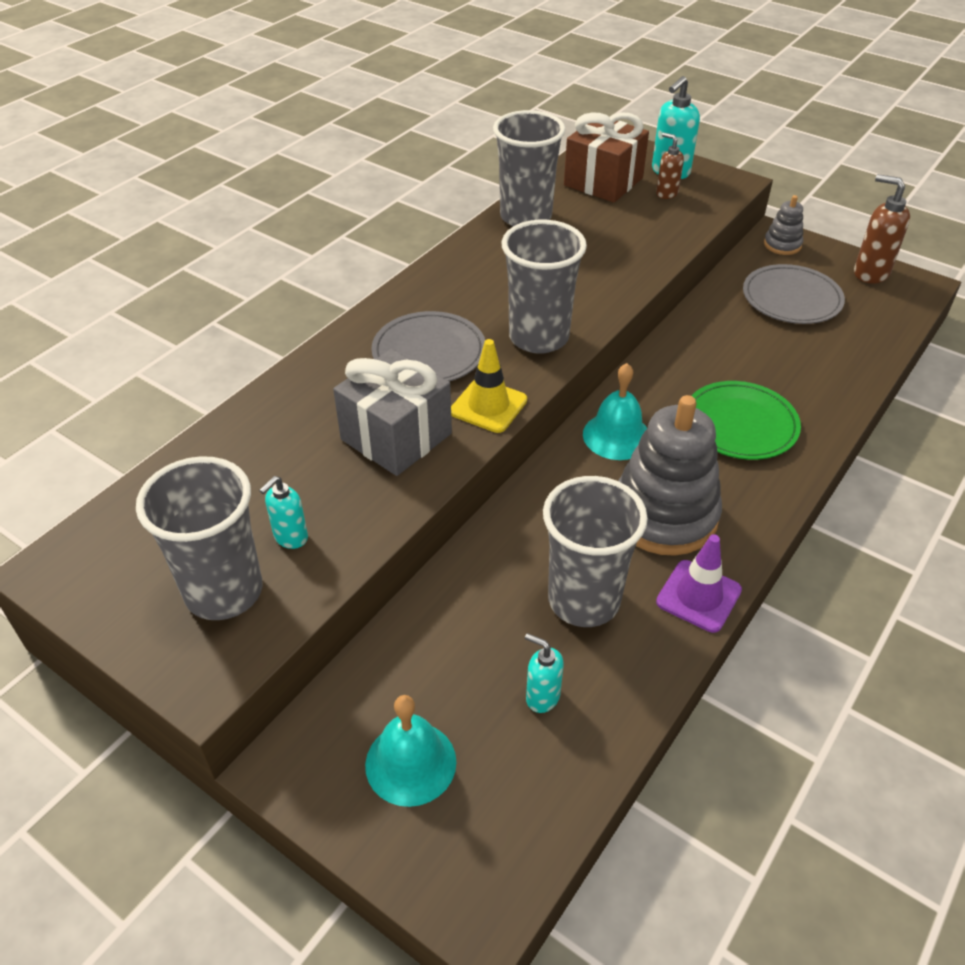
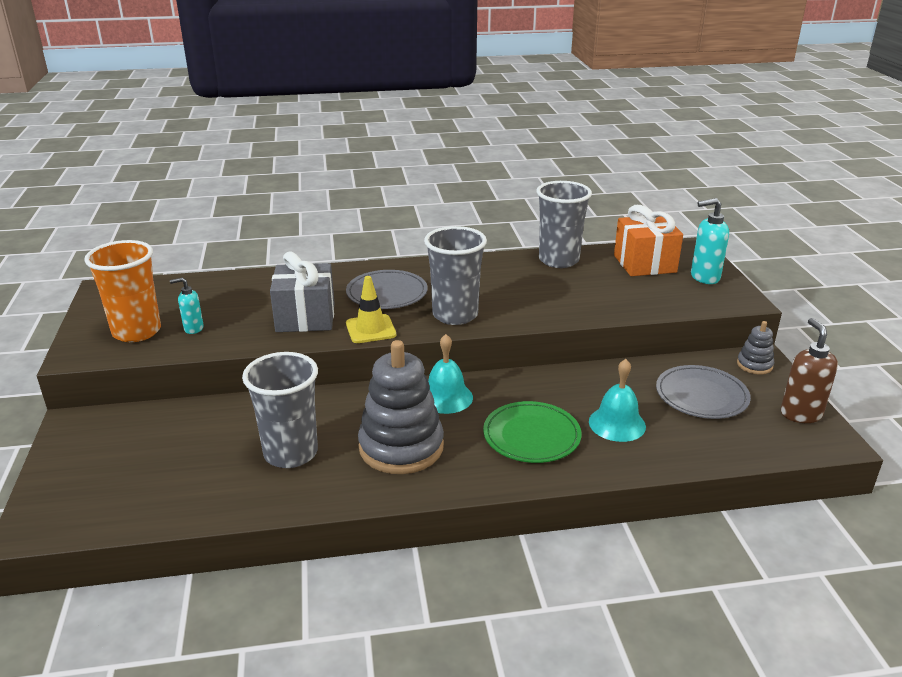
camera: 45 degrees right, 15 degrees down
(224, 592) = (137, 332): grey cup -> orange cup
(410, 763) = (110, 457): turquoise bell -> turquoise bell (617, 424)
(542, 697) = (199, 475): turquoise soap dispenser -> none
(603, 182) = (644, 264): brown gift -> orange gift
(666, 193) = (678, 286): brown soap dispenser -> none
(698, 596) = (348, 493): purple traffic cone -> none

